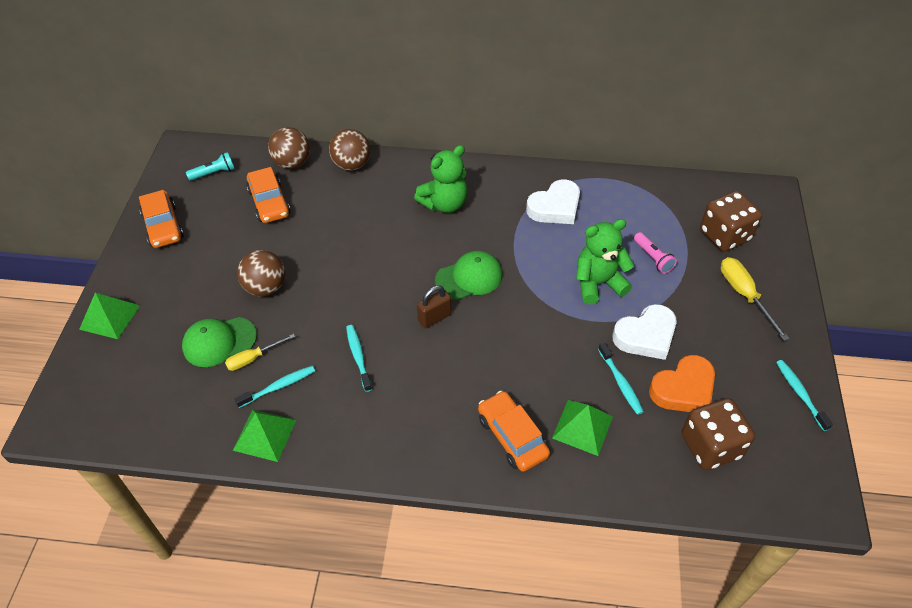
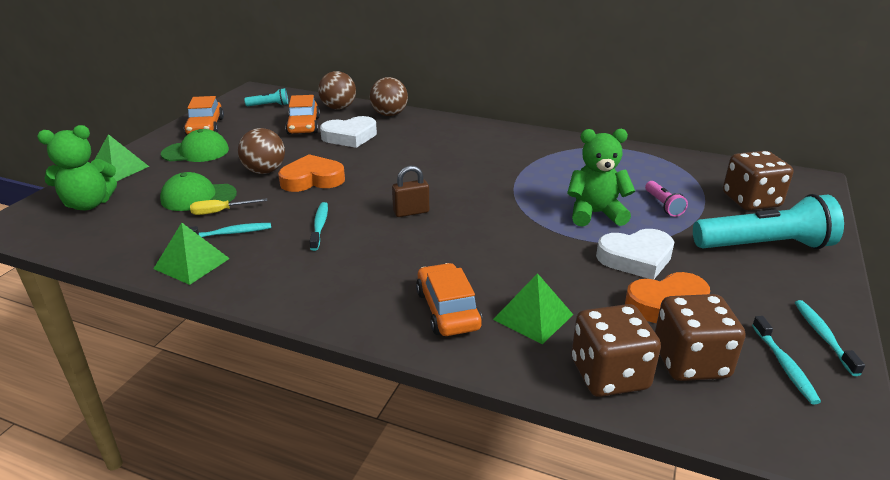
camera: 15 degrees right, 20 degrees down
(320, 290) = (312, 179): none -> orange heart
(444, 204) = (461, 145): green teddy bear -> green teddy bear (88, 204)
(469, 278) = (460, 192): green cap -> green cap (196, 152)
(555, 207) = (570, 160): white heart -> white heart (350, 136)
(620, 383) = (593, 289): turquoise toothbrush -> turquoise toothbrush (784, 365)
(656, 475) = (609, 375): none -> brown dice
(744, 295) = (764, 246): yellow screwdriver -> turquoise flashlight

